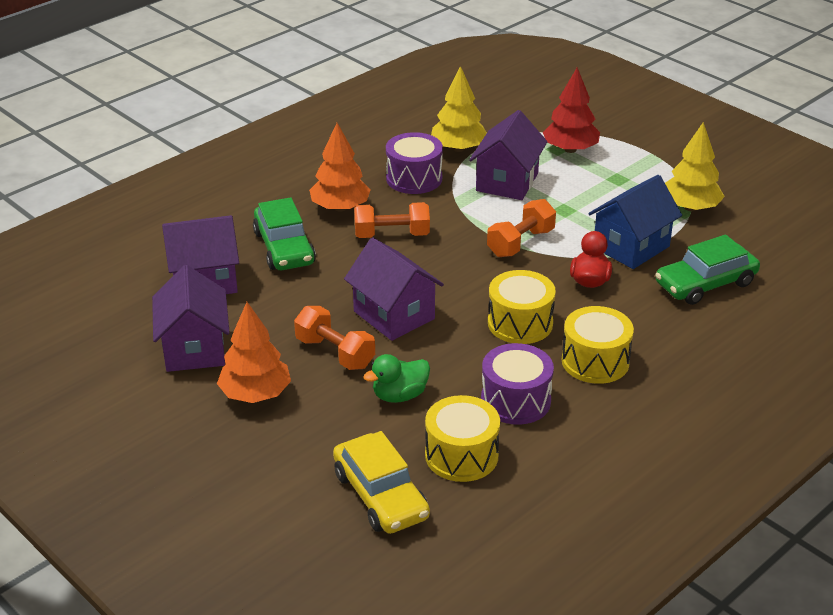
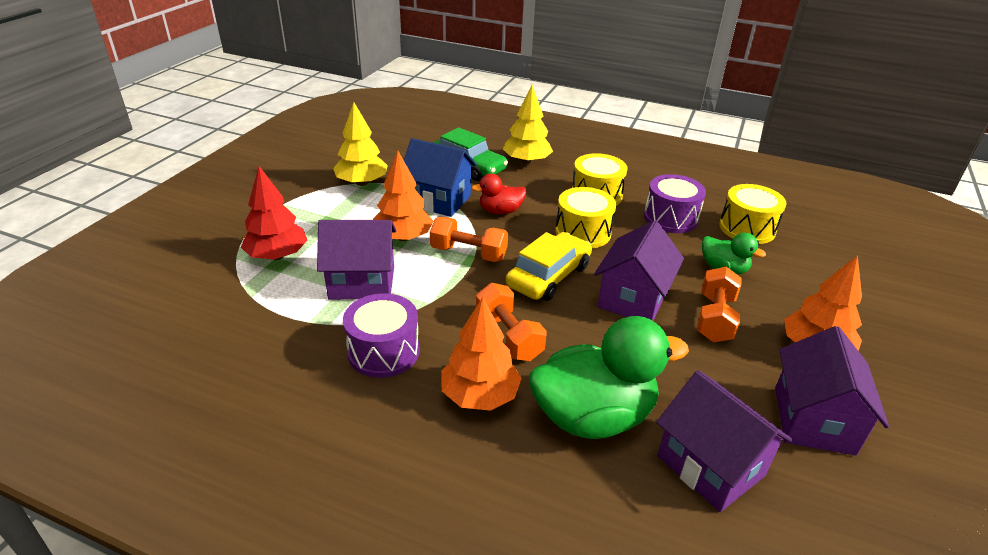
camera: 115 degrees left, 0 degrees up
(194, 349) = (813, 420): purple house -> purple house turned 45 degrees counterclockwise
(284, 248) = (593, 416): green car -> green duck
(380, 495) = (823, 252): yellow car -> yellow car (549, 276)
(458, 148) = (298, 333): yellow tree -> yellow tree (526, 161)
(568, 213) = (403, 237): none -> orange tree

